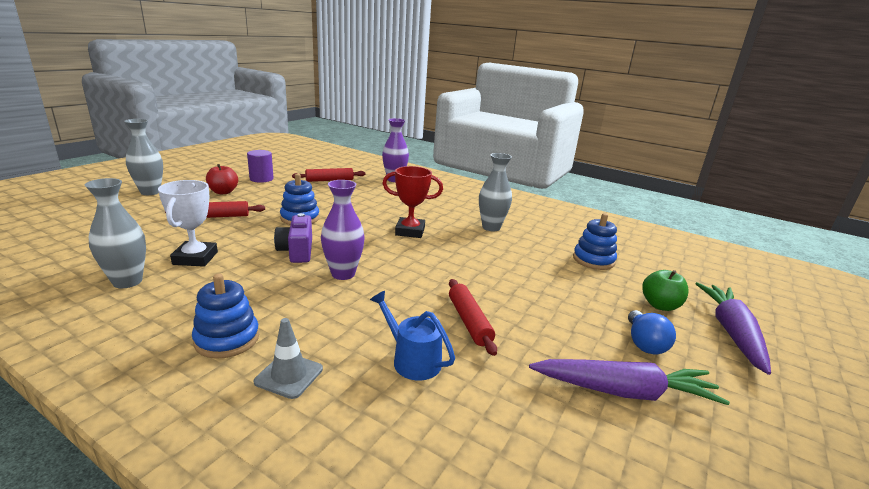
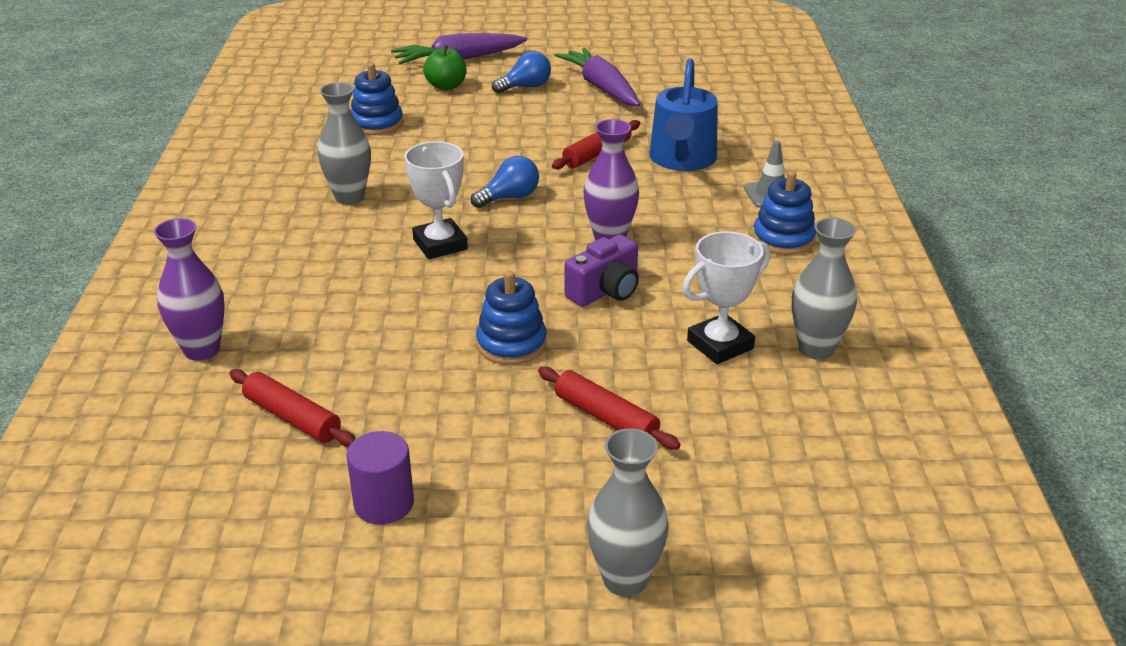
camera: 120 degrees left, 10 degrees up
(223, 192) = (510, 493): red apple -> none
(410, 231) = (440, 244): red trophy -> white trophy
(412, 360) = (682, 159): blue watering can -> blue watering can, size x1.59
(438, 264) = (509, 197): none -> blue light bulb

